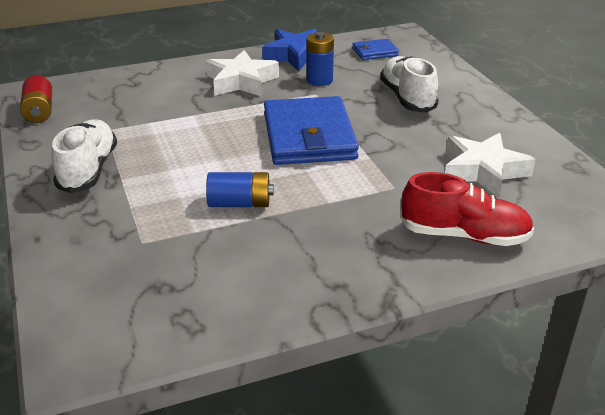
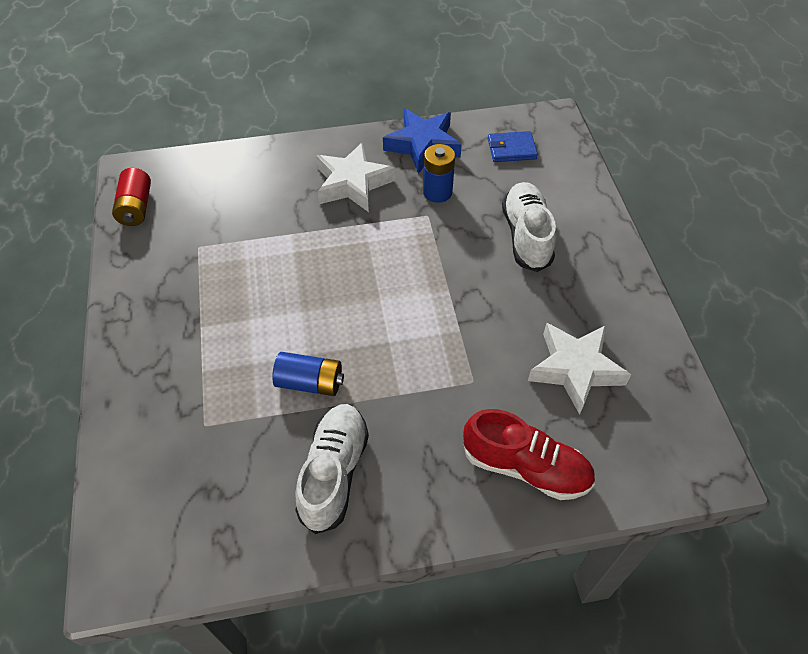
camera: 10 degrees right, 20 degrees up
(88, 170) = (171, 308): white shoe -> white shoe (334, 473)
(309, 136) = (404, 286): blue wallet -> none

